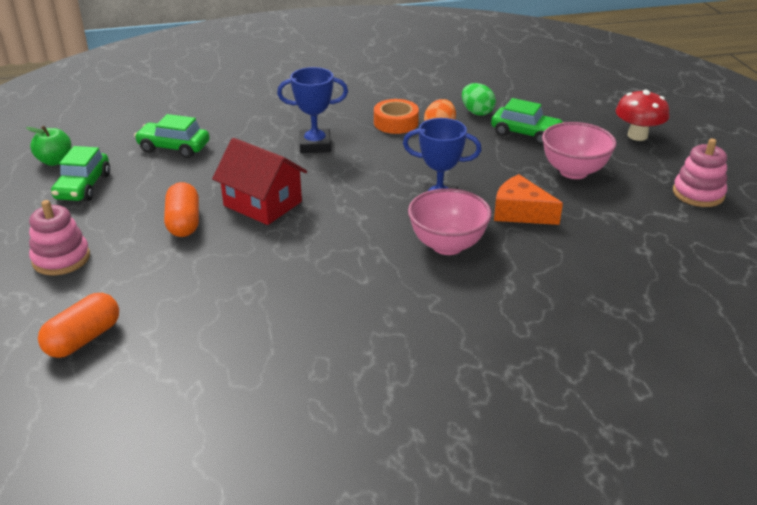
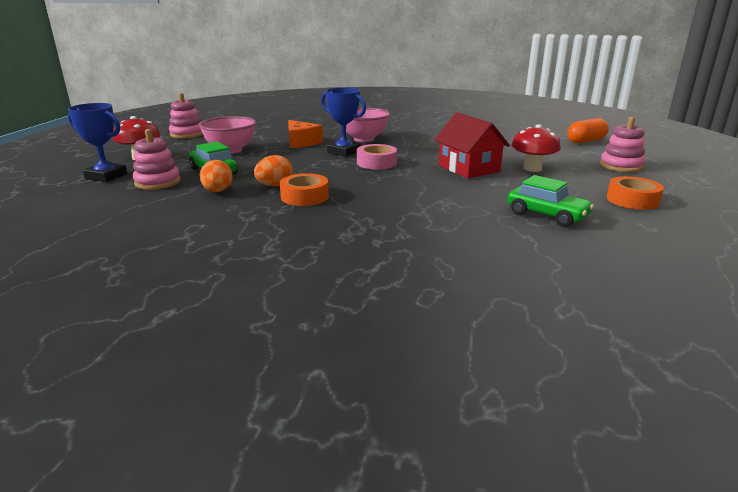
camera: 155 degrees left, 10 degrees down
(55, 161) = (683, 225): green apple -> none
(83, 187) = (632, 200): green car -> orange tape
(184, 222) = (532, 168): orange capsule -> red mushroom
(315, 145) = (400, 193): blue trophy -> blue trophy (106, 176)
(377, 189) = (376, 163): none -> pink tape
(477, 112) = (218, 191): green egg -> orange egg
(546, 110) = (157, 182): none -> pink stacking toy

